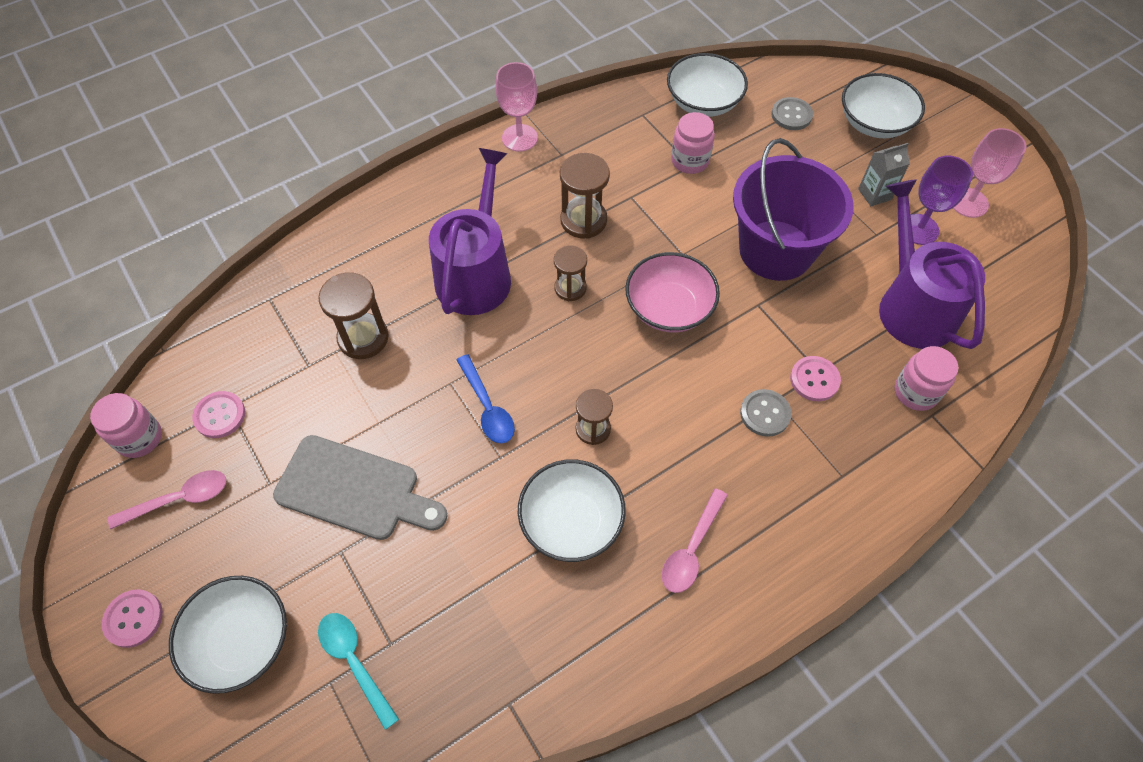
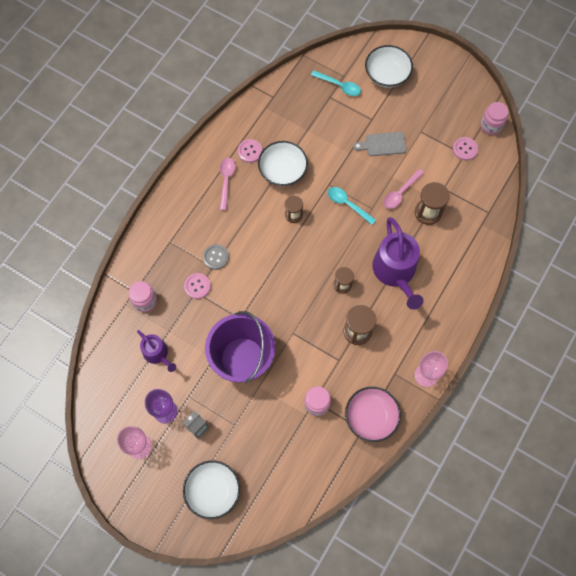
camera: 155 degrees right, 10 degrees up
(133, 619) = (433, 64): pink button -> pink button (250, 151)
(179, 499) = (452, 110): pink spoon -> pink spoon (400, 193)
(354, 490) = (383, 144): grey cutting board -> grey cutting board, size x0.64
(487, 407) = (347, 204): blue spoon -> turquoise spoon
(669, 308) = (286, 295): pink bowl -> pink bowl (371, 417)
(703, 102) = (328, 458): white bowl -> none
(791, 115) = (268, 473): grey button -> none
(912, 306) = (157, 354): purple watering can -> purple watering can, size x0.56

